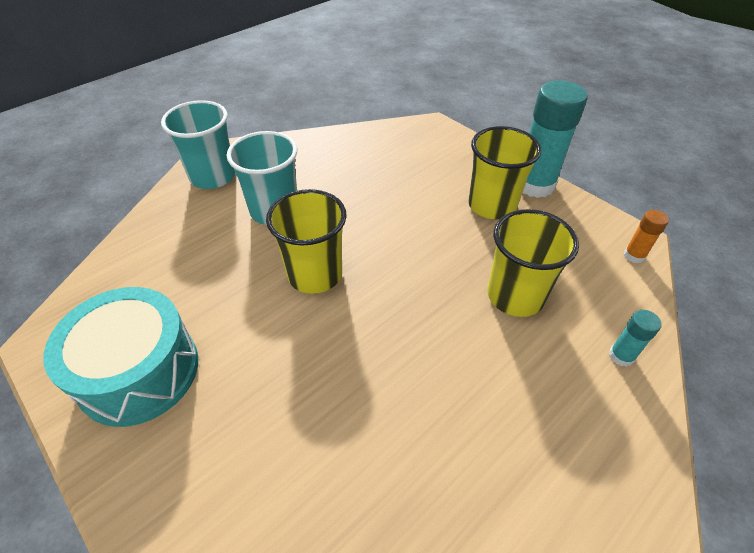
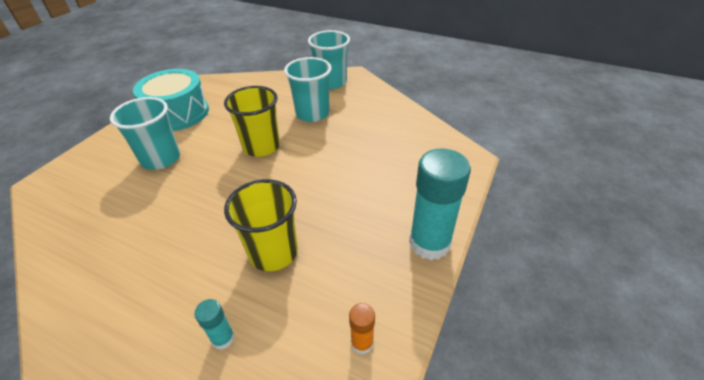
camera: 70 degrees right, 5 degrees down
(266, 404) = (161, 159): none -> turquoise cup
(492, 205) = (379, 217): yellow cup -> none

